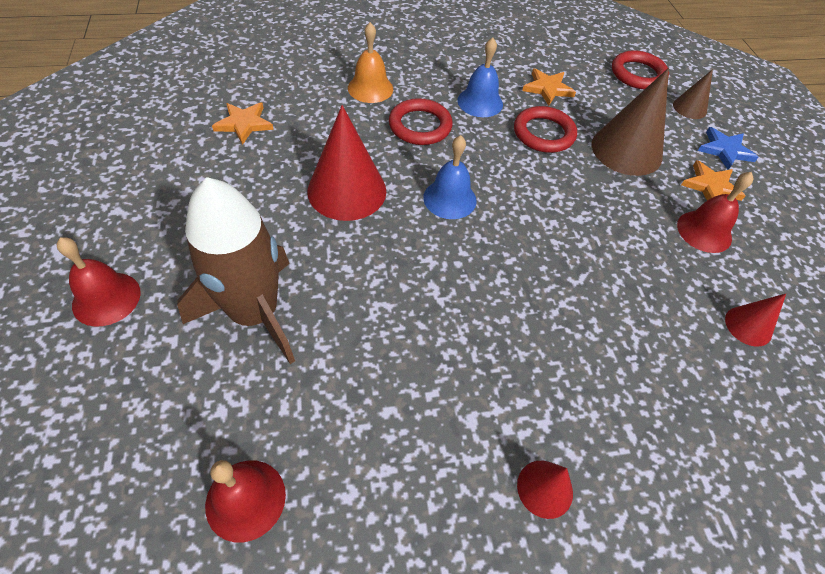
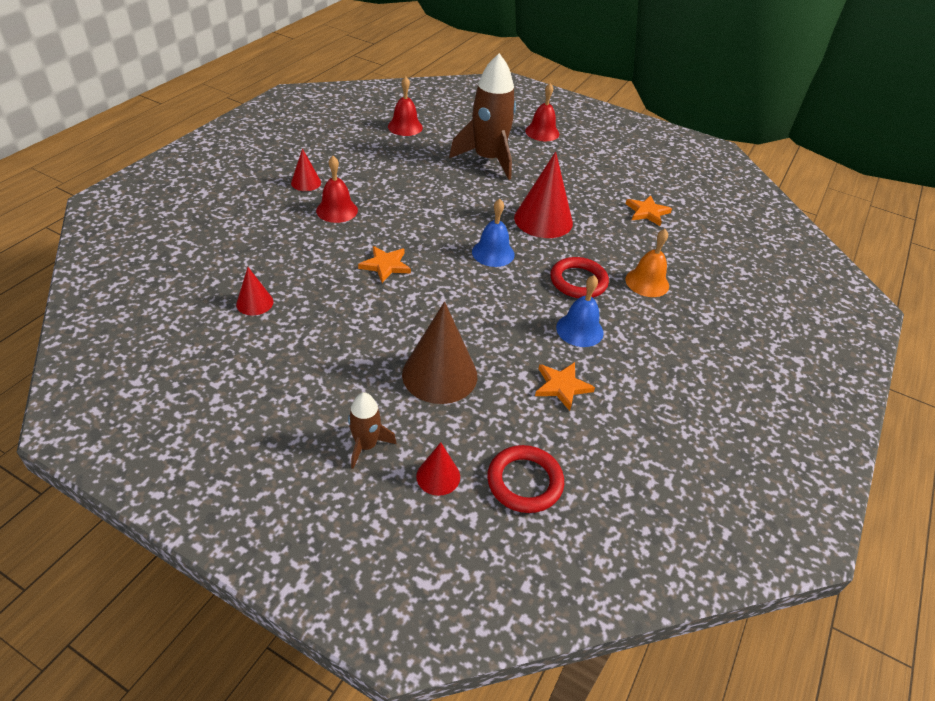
camera: 130 degrees right, 10 degrees down
(543, 133) = (508, 340): red ring -> none
(689, 108) = (438, 476): brown cone -> red cone
(704, 231) = (326, 347): red bell -> red bell (337, 210)
(710, 186) = (350, 393): orange star -> orange star (385, 265)
(725, 150) = (366, 445): blue star -> brown rocket

